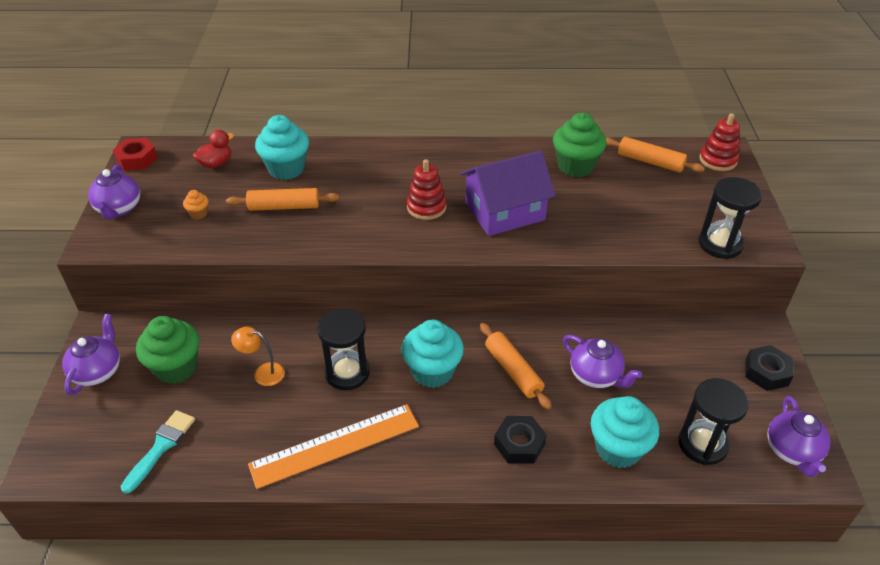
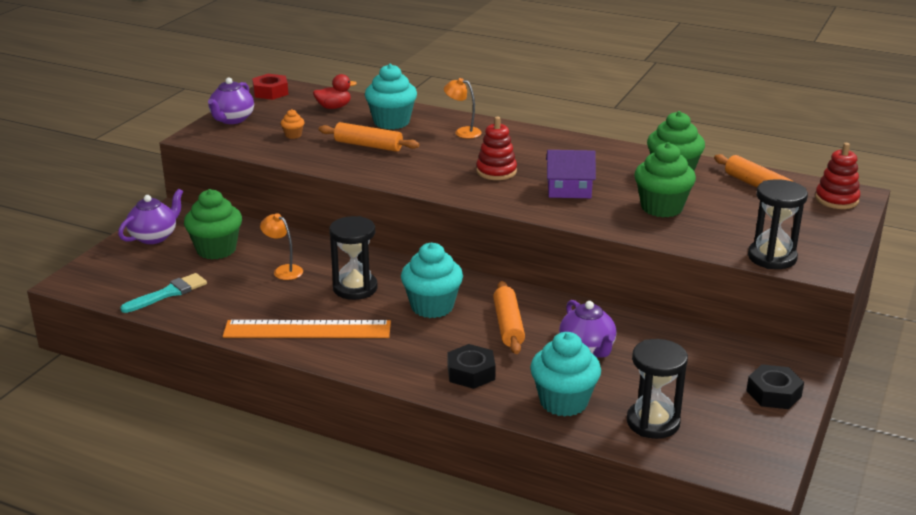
camera: 25 degrees right, 15 degrees down
(362, 164) = (462, 132): none -> orange lamp
(505, 212) = (569, 189): purple house -> purple house, size x0.64
(595, 211) = (661, 208): none -> green cupcake
(792, 451) = (745, 453): purple teapot -> none

